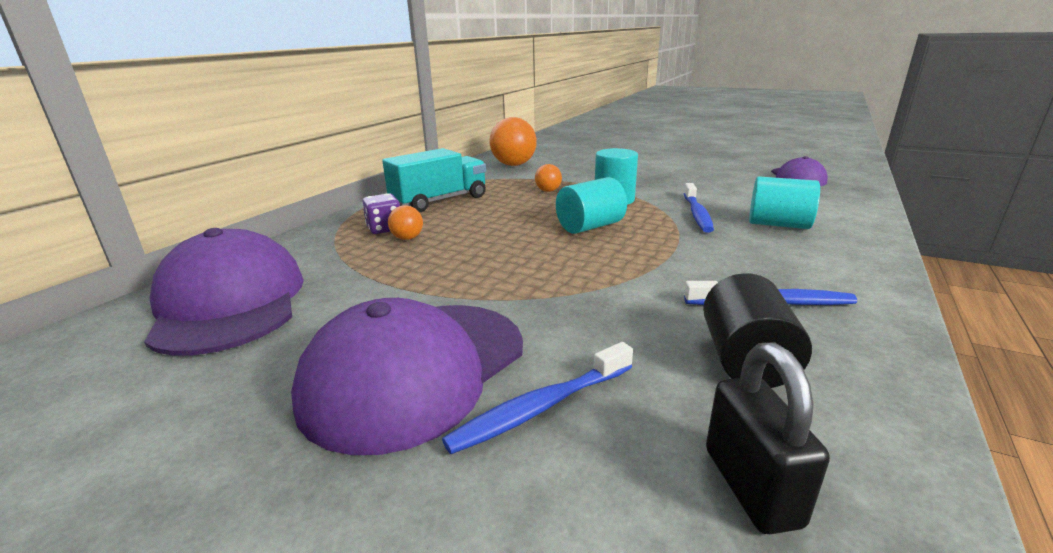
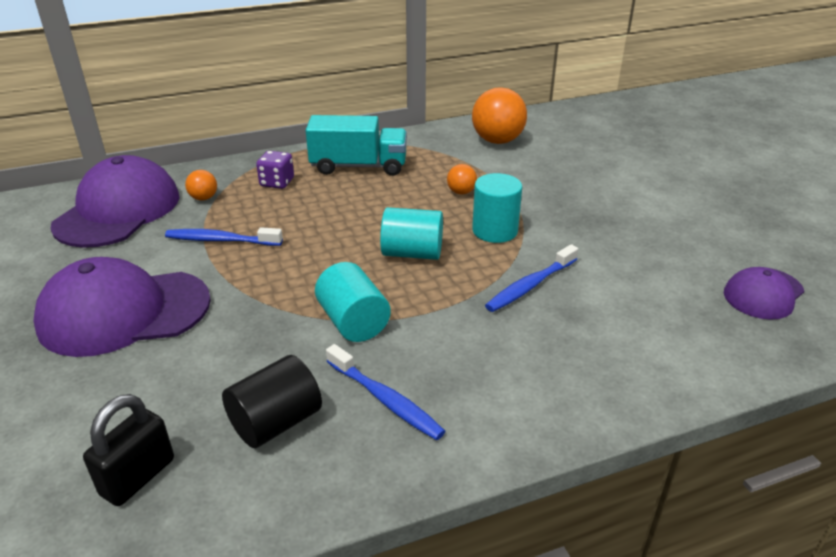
camera: 40 degrees right, 10 degrees up
(407, 238) = (275, 200): orange ball -> orange ball (204, 198)
(540, 407) = (135, 372): blue toothbrush -> blue toothbrush (221, 240)
(778, 224) = (576, 338): turquoise cylinder -> turquoise cylinder (353, 322)

